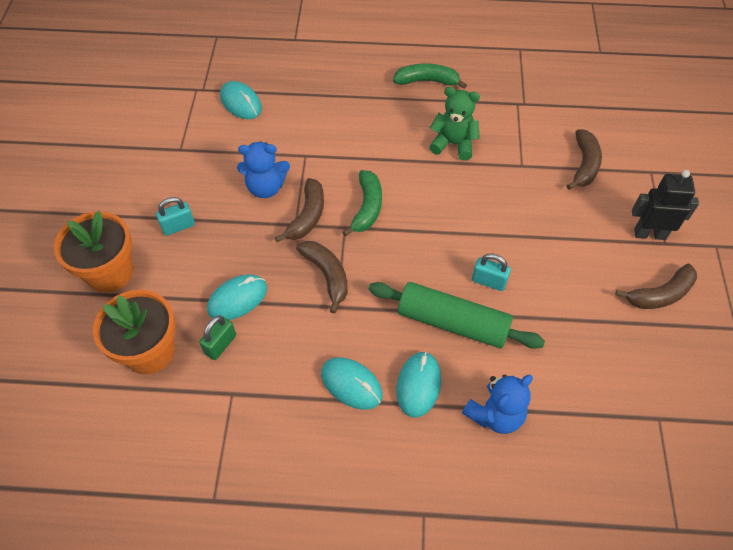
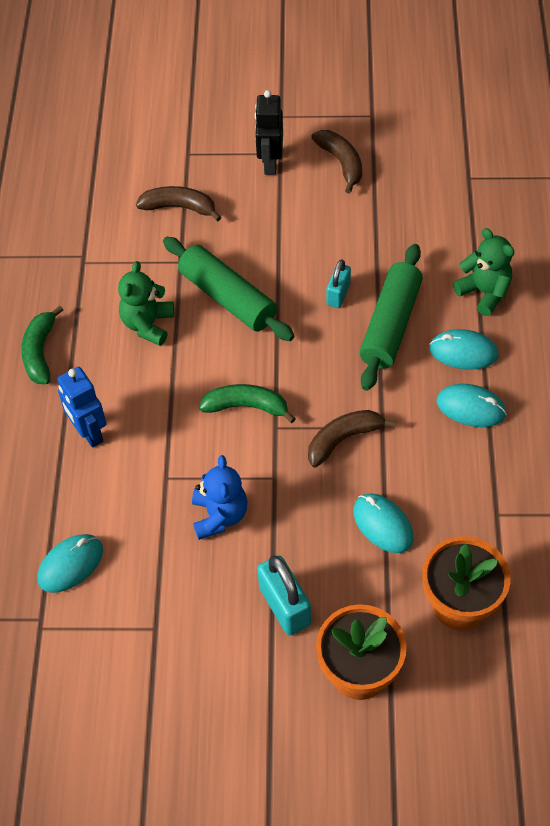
camera: 90 degrees left, 0 degrees up
(178, 226) = (284, 606): turquoise padlock -> turquoise padlock, size x1.59
(220, 344) = (442, 533): green padlock -> none
(307, 216) = (262, 466): brown banana -> none
(351, 110) = (89, 432): none -> blue robot
(351, 384) = (471, 408): turquoise mouse -> turquoise mouse turned 75 degrees clockwise
(482, 197) = (227, 298): none -> green rolling pin
(495, 414) = (484, 292): blue teddy bear -> green teddy bear

